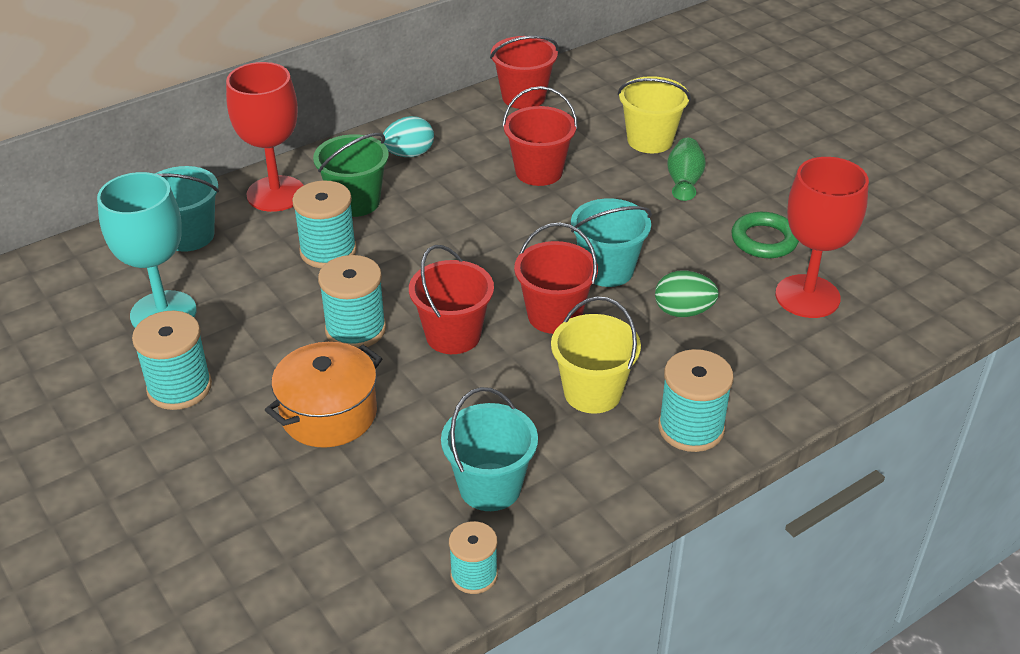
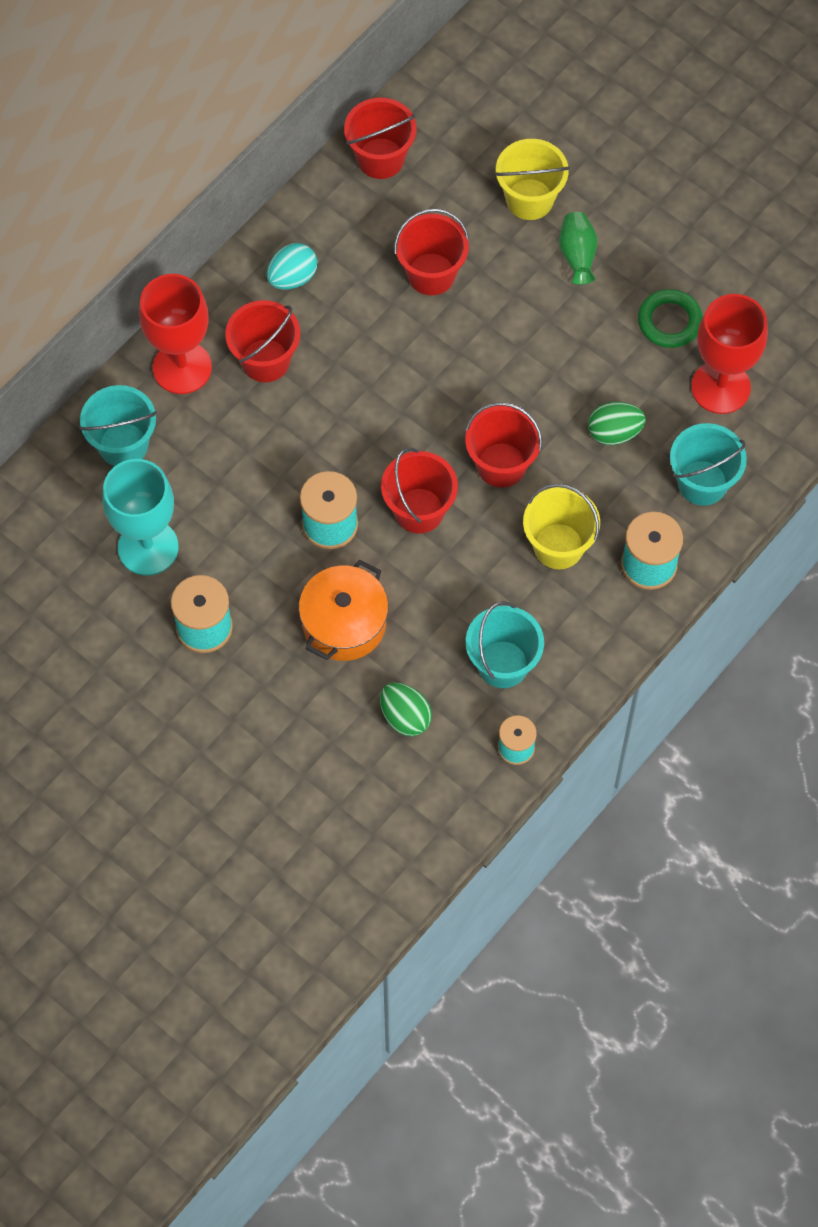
camera: 15 degrees left, 25 degrees up
(328, 251) = (266, 433): turquoise spool -> none
(355, 202) = (265, 360): green bucket -> red bucket
(355, 515) = (405, 717): none -> green egg
(607, 270) = (534, 396): turquoise bucket -> turquoise bucket (702, 483)

